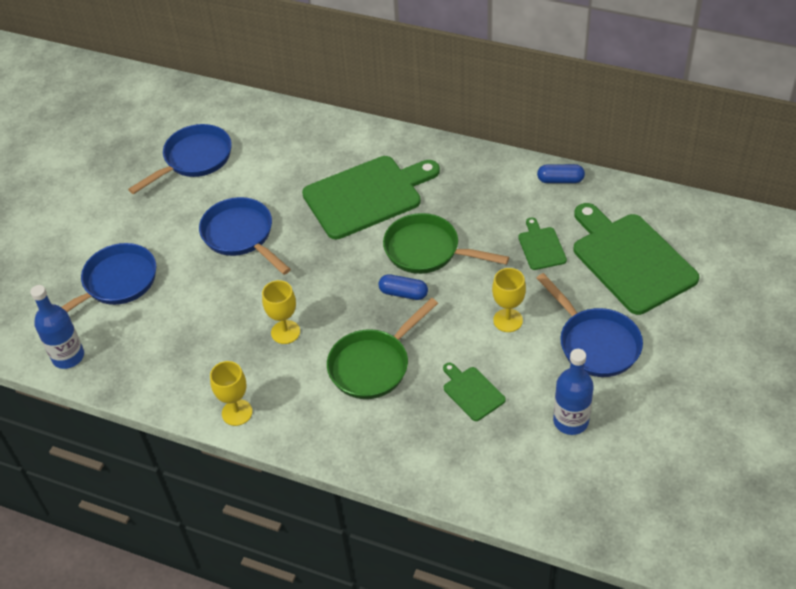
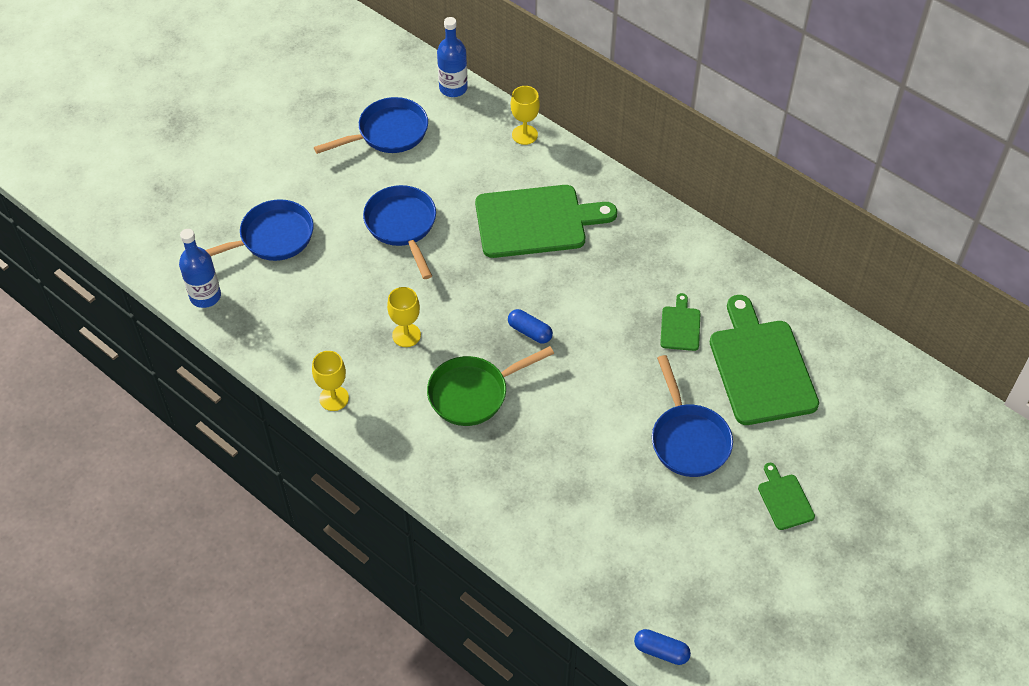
camera: 15 degrees right, 5 degrees up
(427, 251) = (570, 296): green pan -> none
(472, 392) = (552, 449): green cutting board -> green cutting board (784, 499)
(508, 320) = (616, 390): yellow goblet -> yellow goblet (524, 135)
(560, 180) = (730, 263): blue capsule -> blue capsule (661, 651)
(570, 421) = (631, 506): blue bottle -> blue bottle (453, 88)

